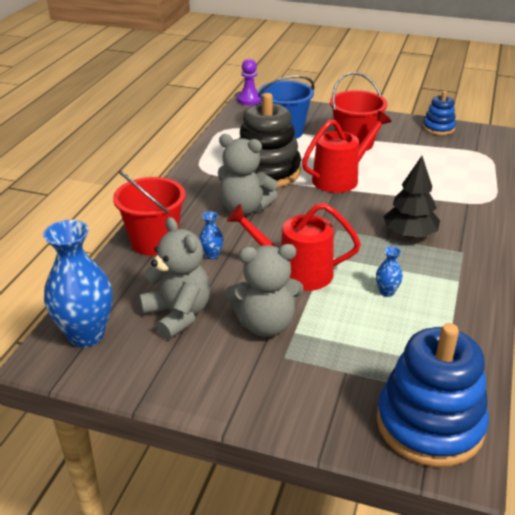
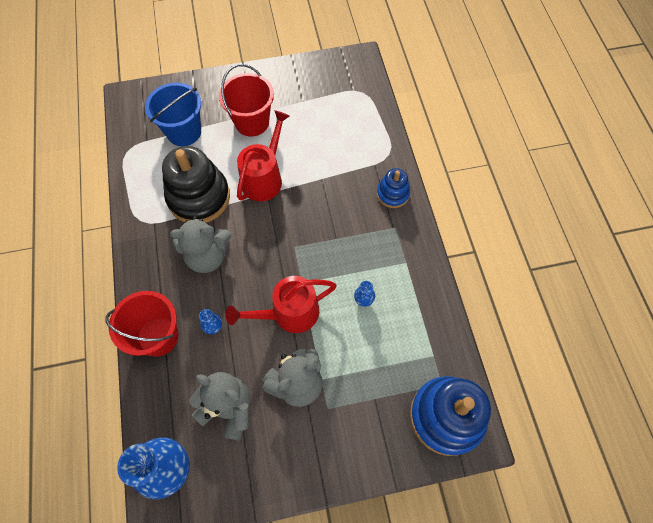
camera: 30 degrees left, 30 degrees up
(249, 100) = (124, 95): purple pawn -> none
(409, 234) = (350, 225): black tree -> none
(438, 128) = (310, 69): blue stacking toy -> blue stacking toy (392, 194)

